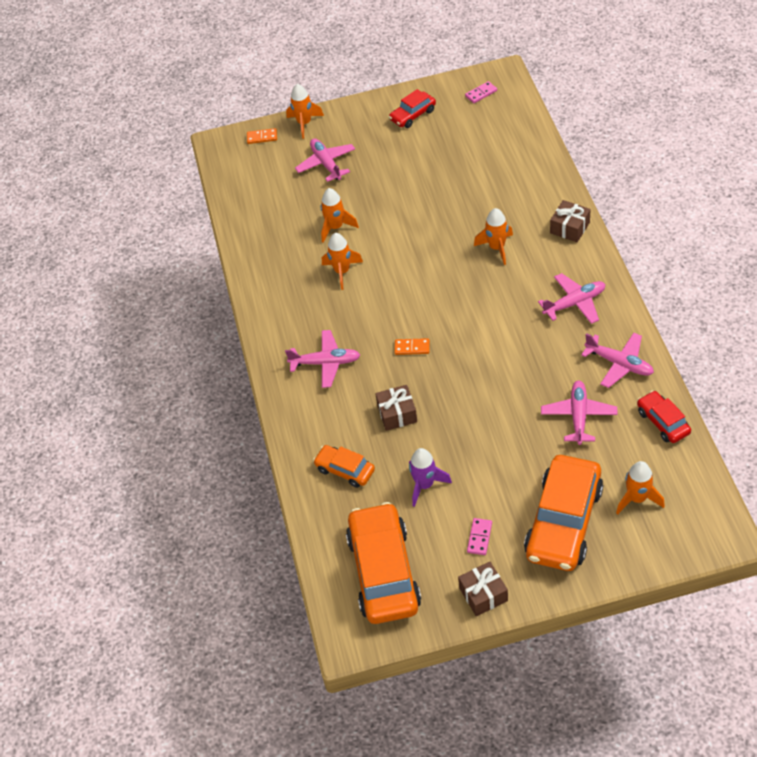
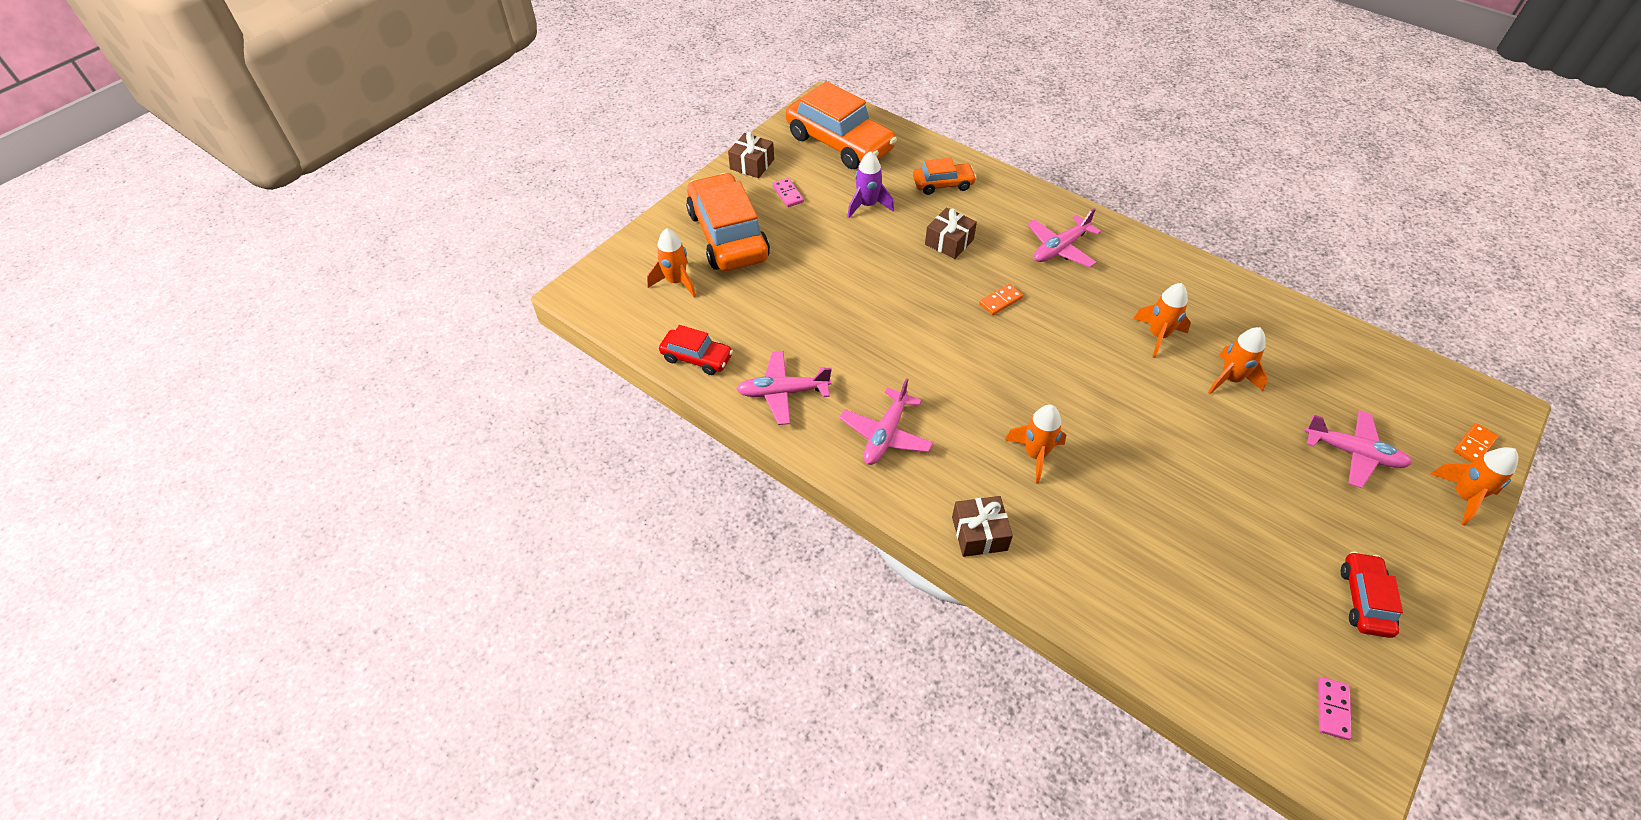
camera: 135 degrees right, 0 degrees up
(578, 416) = (783, 322): pink plane -> none

